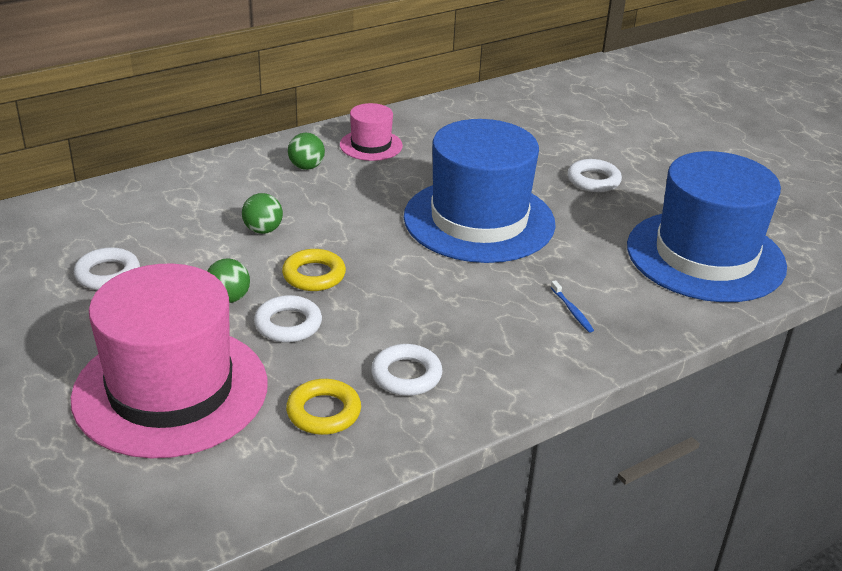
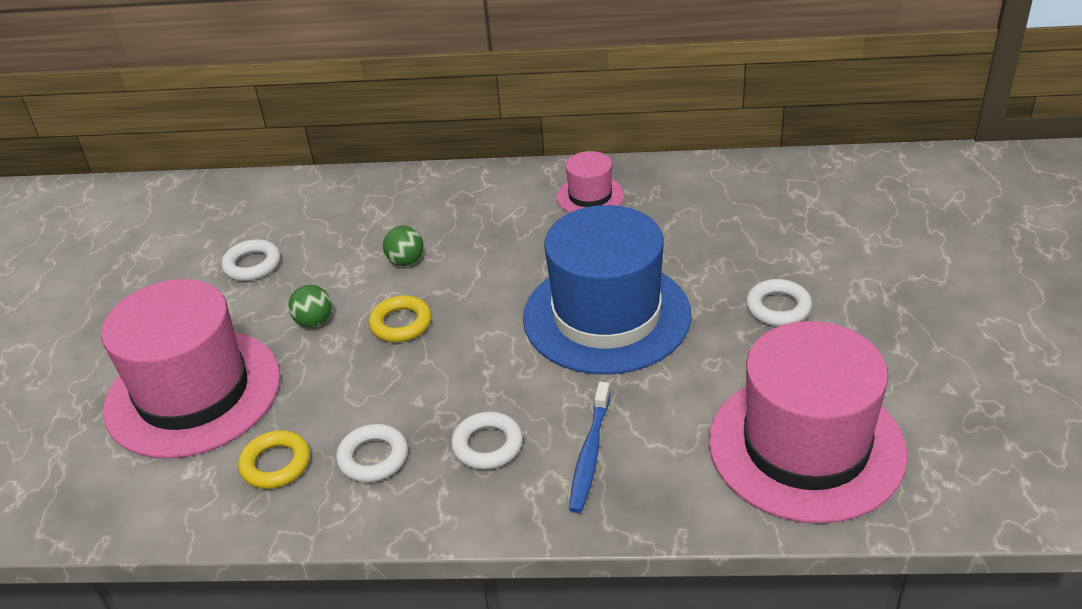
camera: 40 degrees right, 5 degrees up
(288, 324) = (333, 366): white ring -> white ring (487, 445)
(306, 167) = (507, 204): green ball -> none
(572, 311) = (590, 454): blue toothbrush -> blue toothbrush, size x1.81
(705, 256) = (806, 446): blue hat -> pink hat

